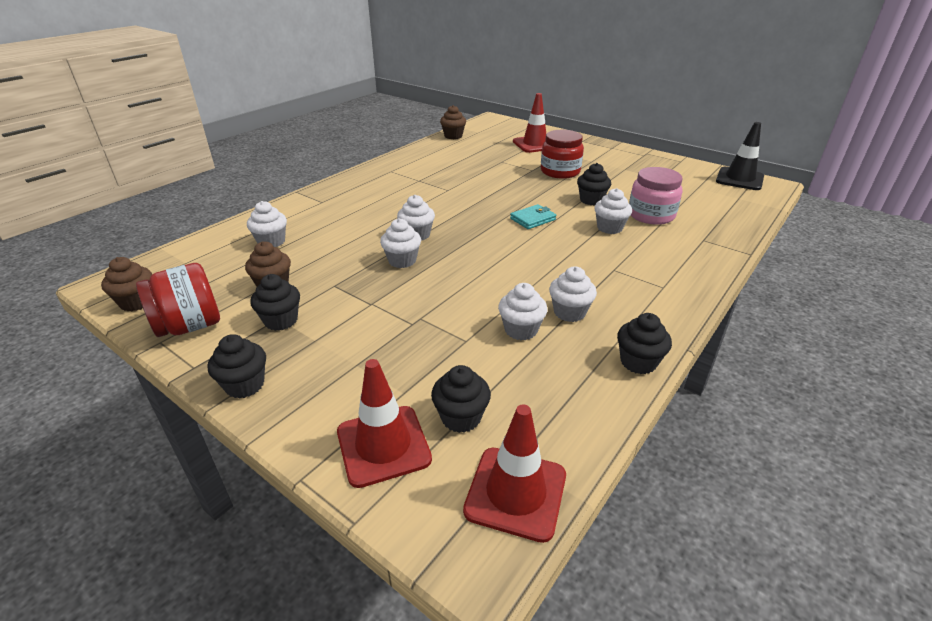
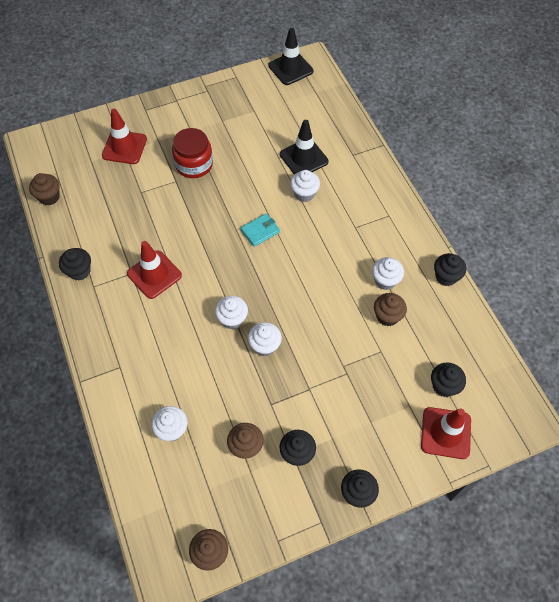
camera: 60 degrees left, 25 degrees up
(190, 326) = (269, 516): red jar -> none
(516, 493) = (503, 387): red traffic cone -> red traffic cone (154, 274)
(521, 330) = (387, 316): white cupcake -> brown cupcake
(533, 219) = (260, 231): turquoise wallet -> turquoise wallet turned 60 degrees clockwise
(591, 200) = (257, 177): black cupcake -> black cupcake (79, 271)
(651, 215) = (304, 158): pink jar -> black traffic cone

